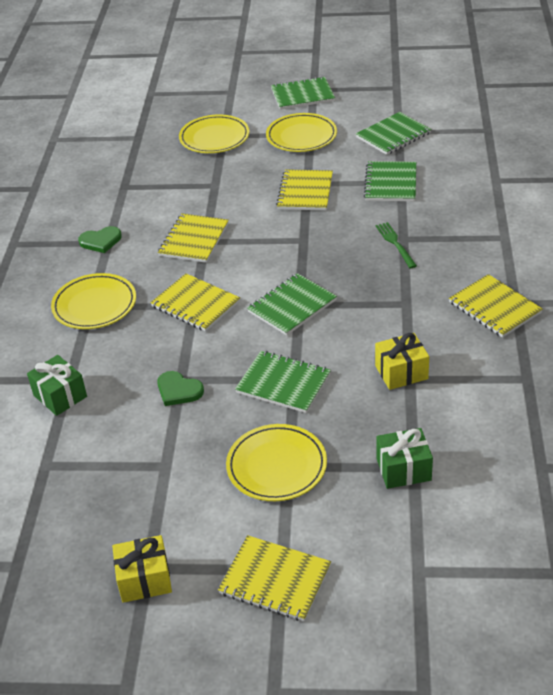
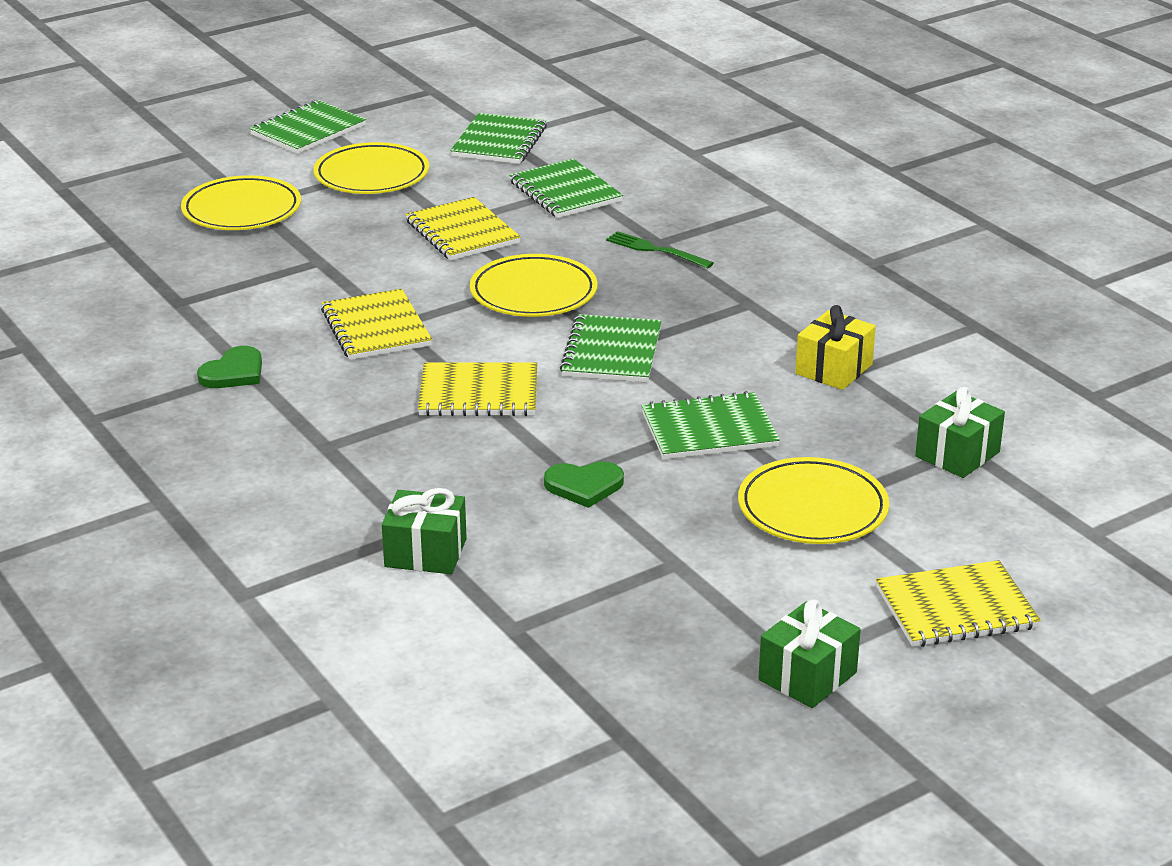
camera: 40 degrees left, 10 degrees down
(94, 305) = (331, 443): yellow plate -> yellow plate (533, 293)
(144, 579) = (807, 676): yellow gift -> green gift
(494, 308) = (856, 274): yellow notebook -> none

